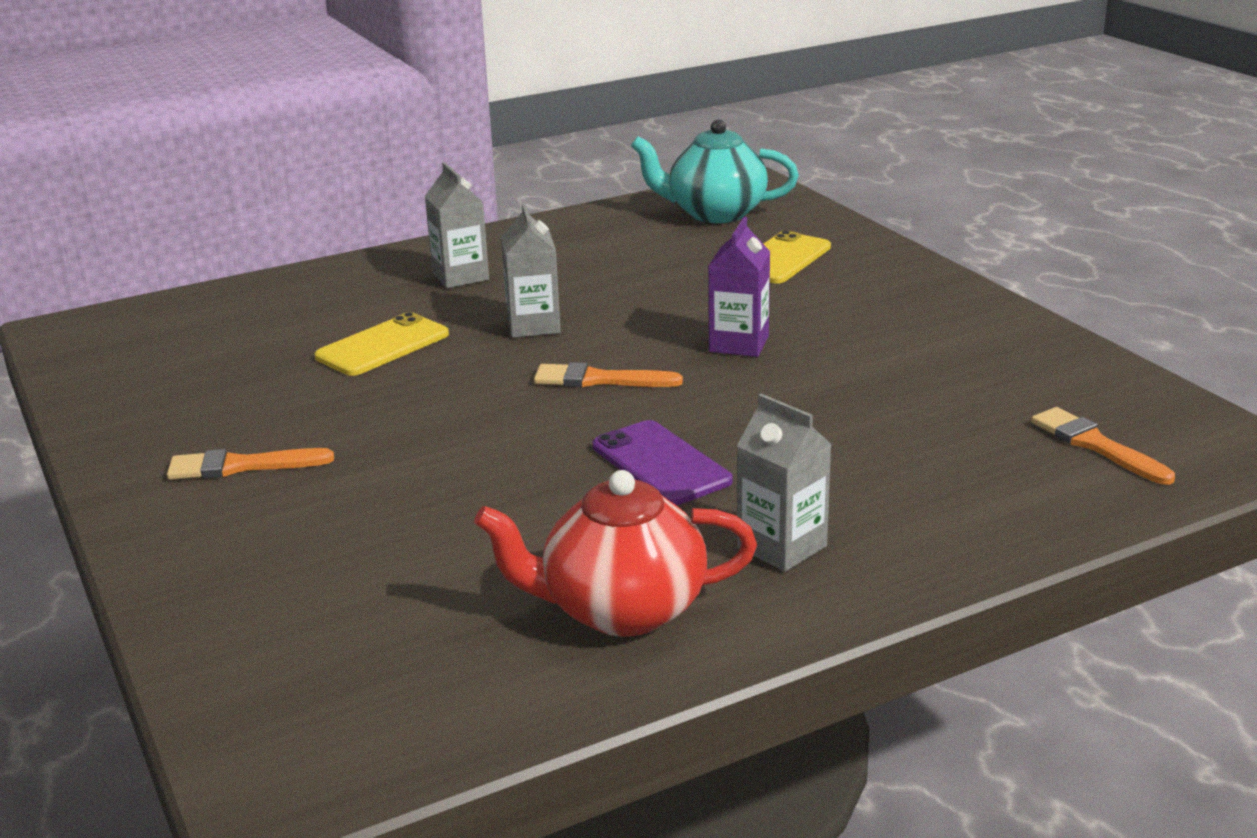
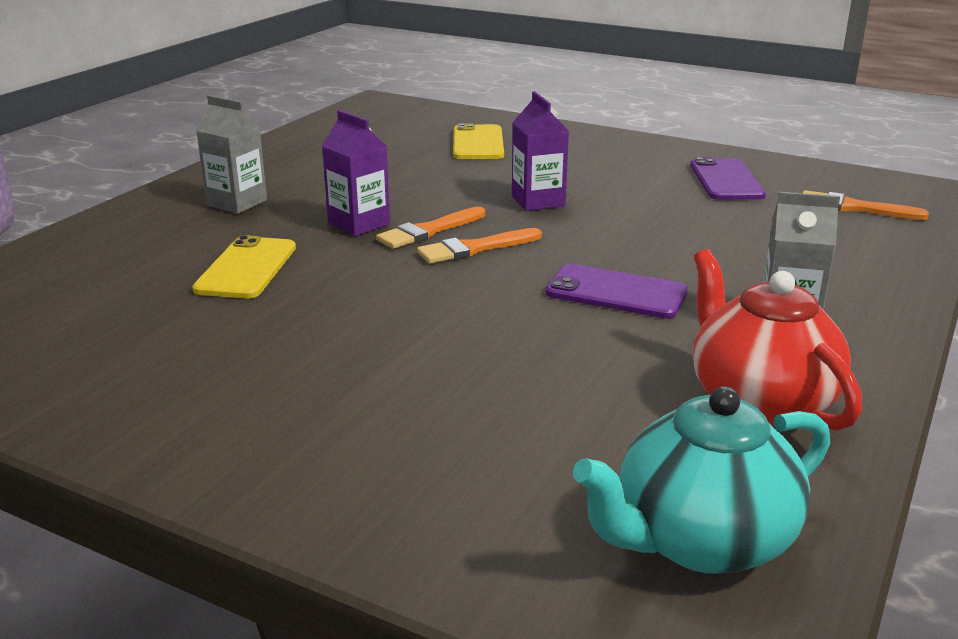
camera: 35 degrees left, 0 degrees up
(241, 466) = (258, 399): orange brush -> orange brush (429, 231)
(533, 325) = (359, 224): grey carton -> purple carton
(621, 610) = (759, 401): red teapot -> red teapot turned 105 degrees clockwise
(715, 213) = (381, 123): turquoise teapot -> turquoise teapot (701, 541)
(993, 371) = (726, 180): none -> purple phone

